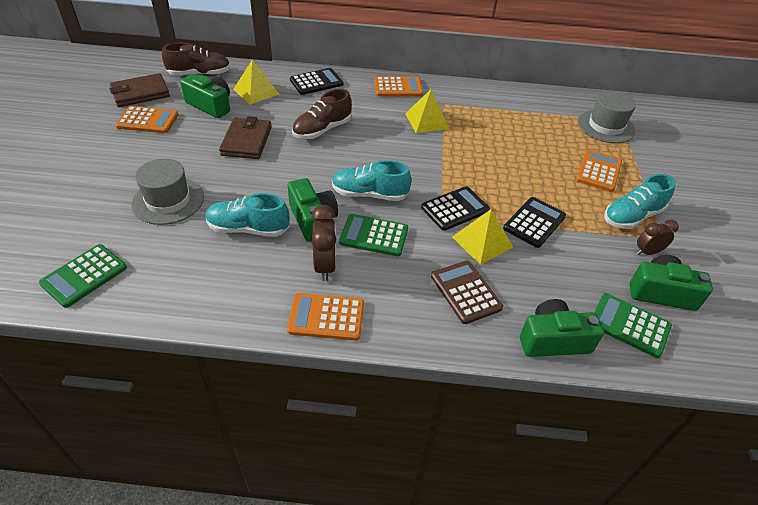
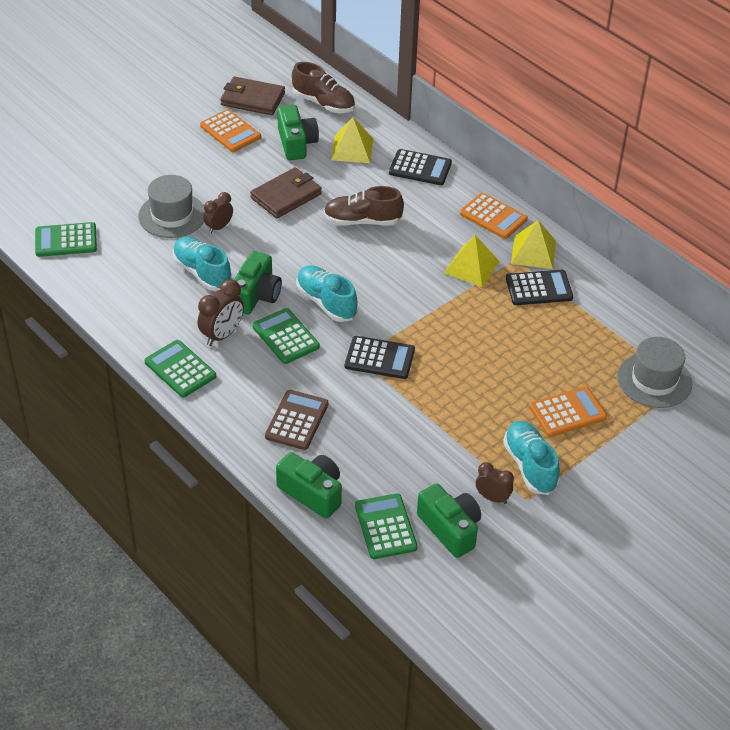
camera: 45 degrees right, 0 degrees up
(220, 188) = (219, 227): none -> brown clock
(326, 317) = (180, 369): orange calculator -> green calculator
(482, 242) = (363, 396): yellow pyramid -> yellow pyramid (533, 252)
(534, 222) = (431, 412): black calculator -> black calculator (539, 288)
(632, 216) = (530, 466): turquoise shoe -> turquoise shoe turned 60 degrees clockwise

